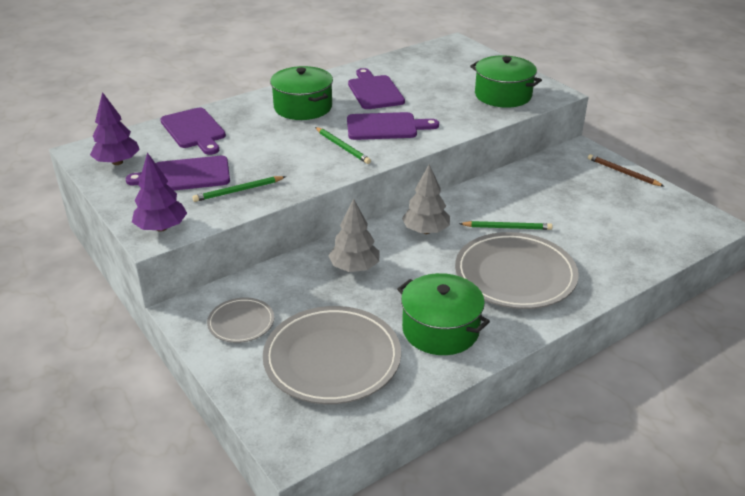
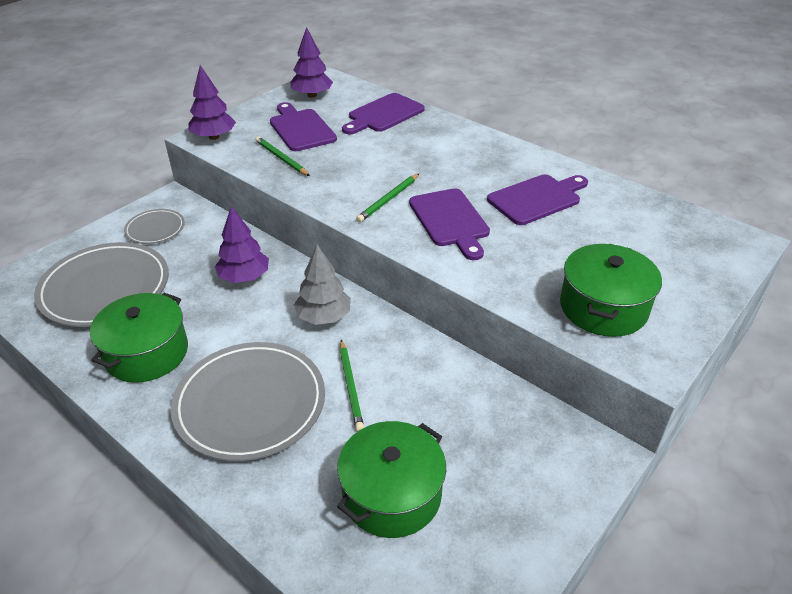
camera: 75 degrees right, 5 degrees up
(303, 107) = (465, 160): green pot -> green pot (392, 494)
(354, 268) = (244, 277): grey tree -> purple tree
(623, 172) = (556, 515): brown pencil -> none

